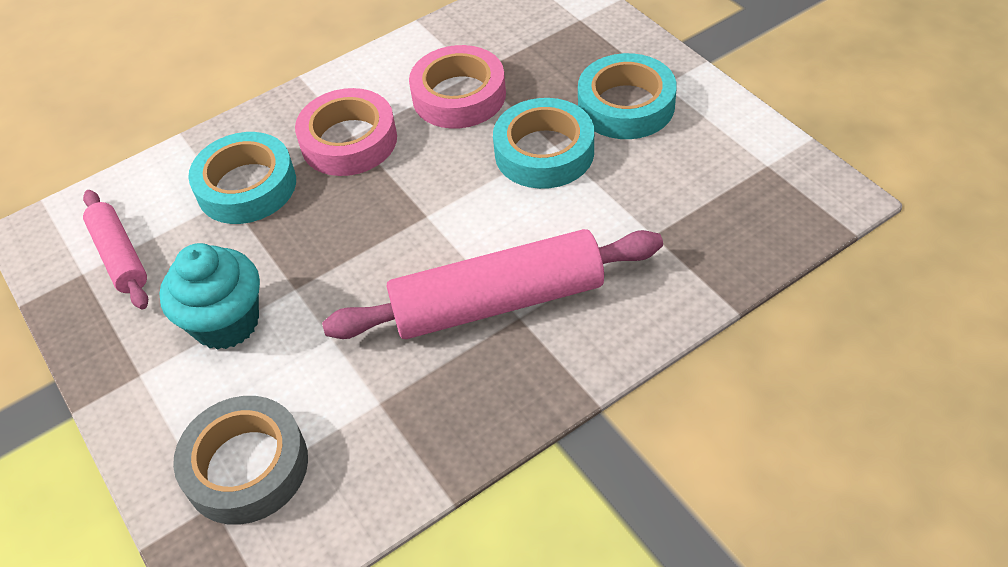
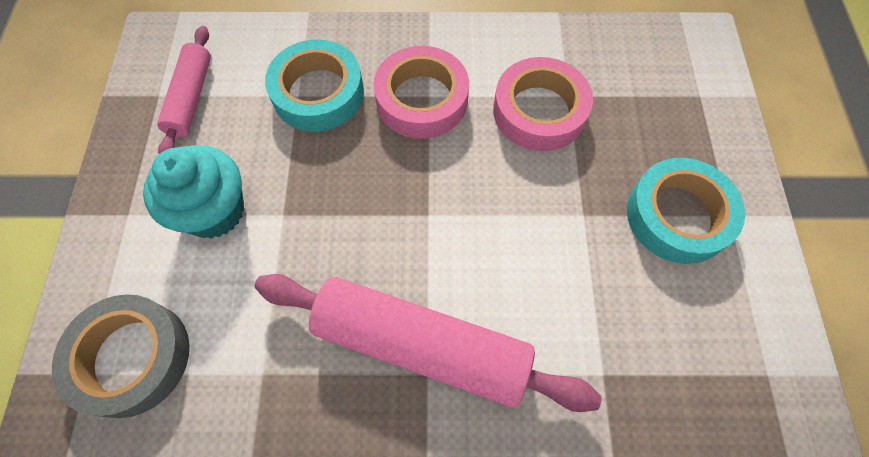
camera: 30 degrees right, 15 degrees up
(544, 152) = (569, 217): turquoise tape -> none

